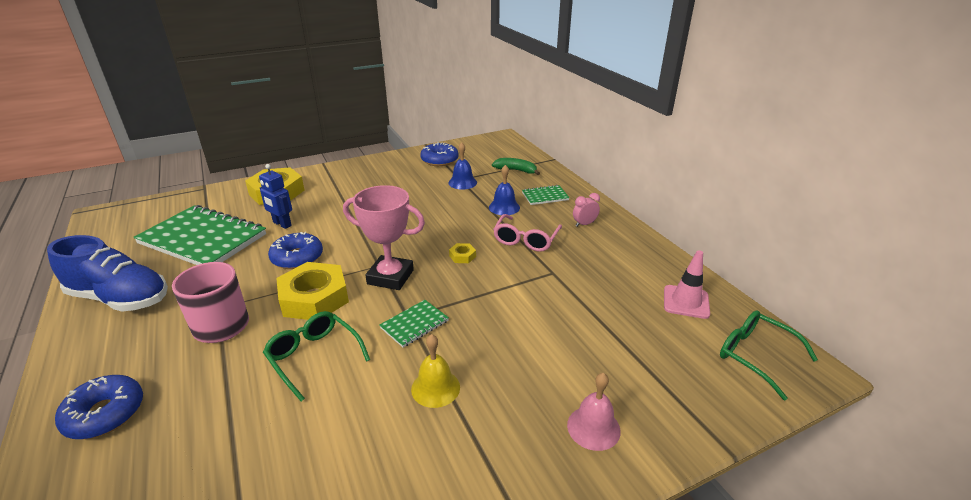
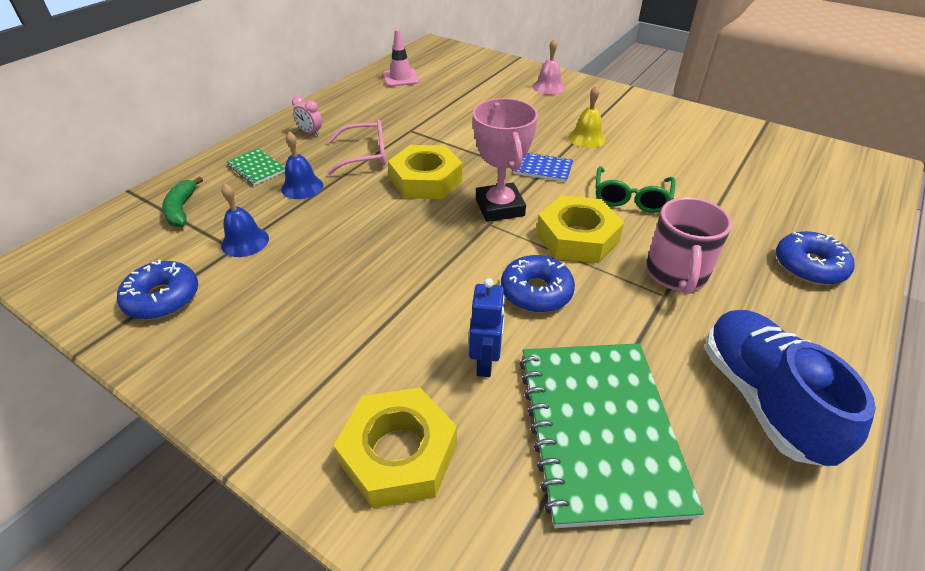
camera: 120 degrees left, 10 degrees up
(414, 324) = (543, 168): green notebook -> blue notebook
(462, 256) = (426, 180): yellow nut -> yellow nut, size x2.40
(755, 356) = (437, 56): green glasses -> none

